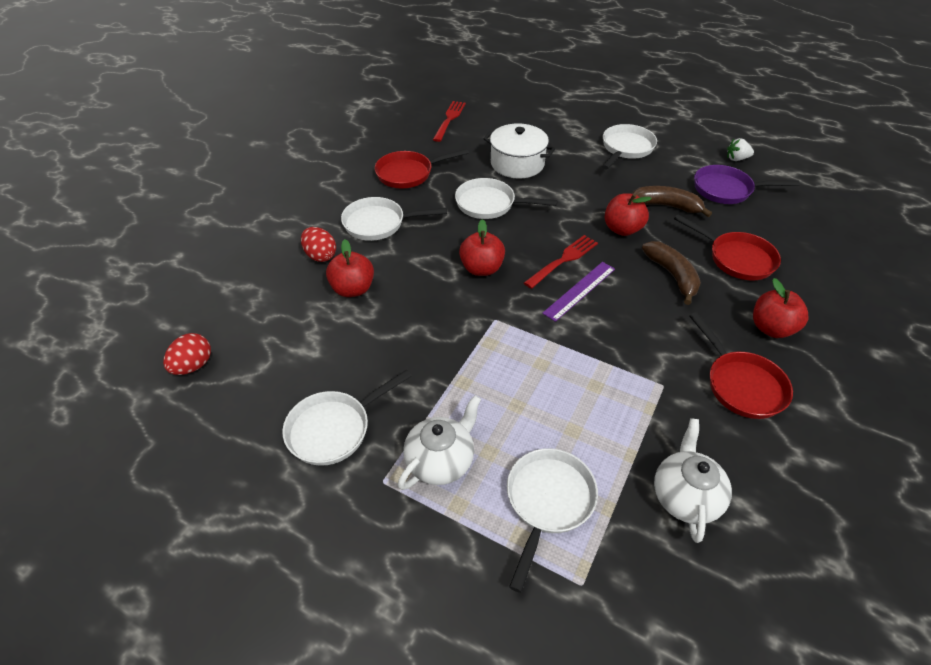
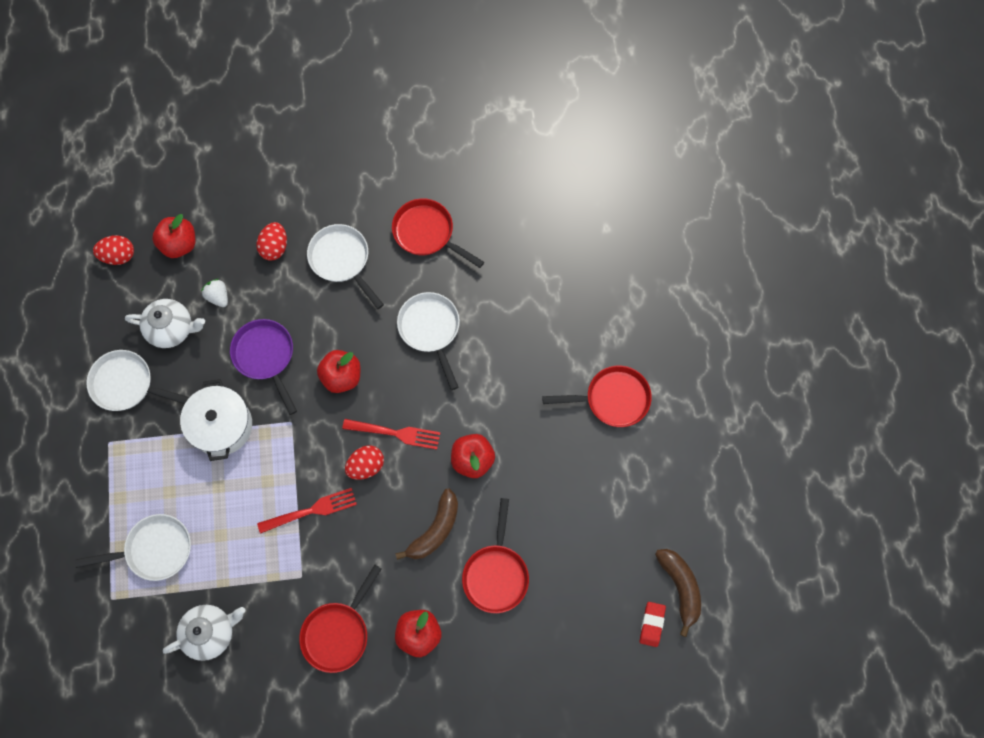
camera: 55 degrees right, 25 degrees up
(353, 289) = (255, 299): red apple -> red apple (179, 244)
(441, 460) = (144, 466): white teapot -> white teapot (172, 329)
(449, 120) = (542, 206): red fork -> red fork (310, 511)
(517, 163) = (511, 315): white pot -> white pot (221, 426)
(579, 290) = (366, 466): purple ruler -> red egg
(626, 148) = (612, 399): white pan -> red pan
(666, 206) = (536, 481): brown banana -> brown banana (680, 587)
(726, 190) = (604, 524): purple pan -> purple pan (266, 356)
(736, 159) = (671, 513): white strawberry -> white strawberry (218, 296)
(825, 200) = (652, 624): none -> red eraser

